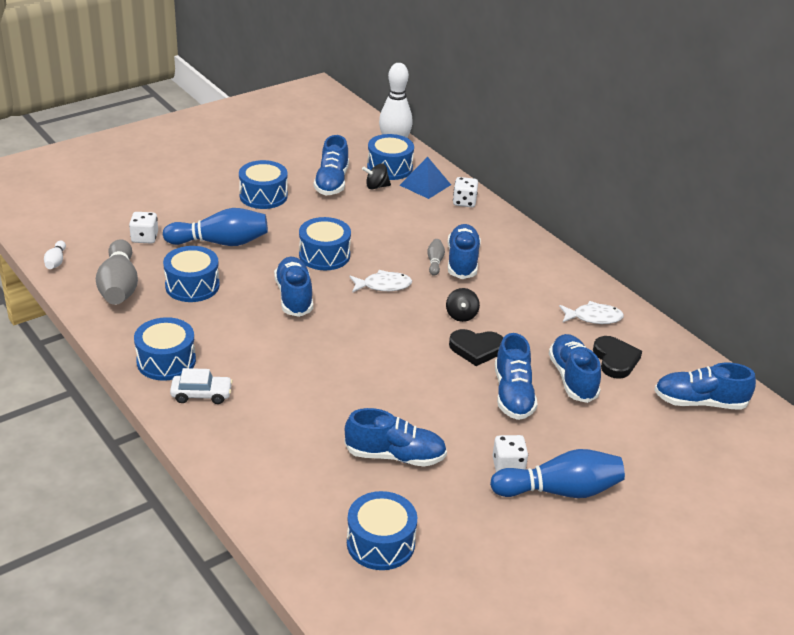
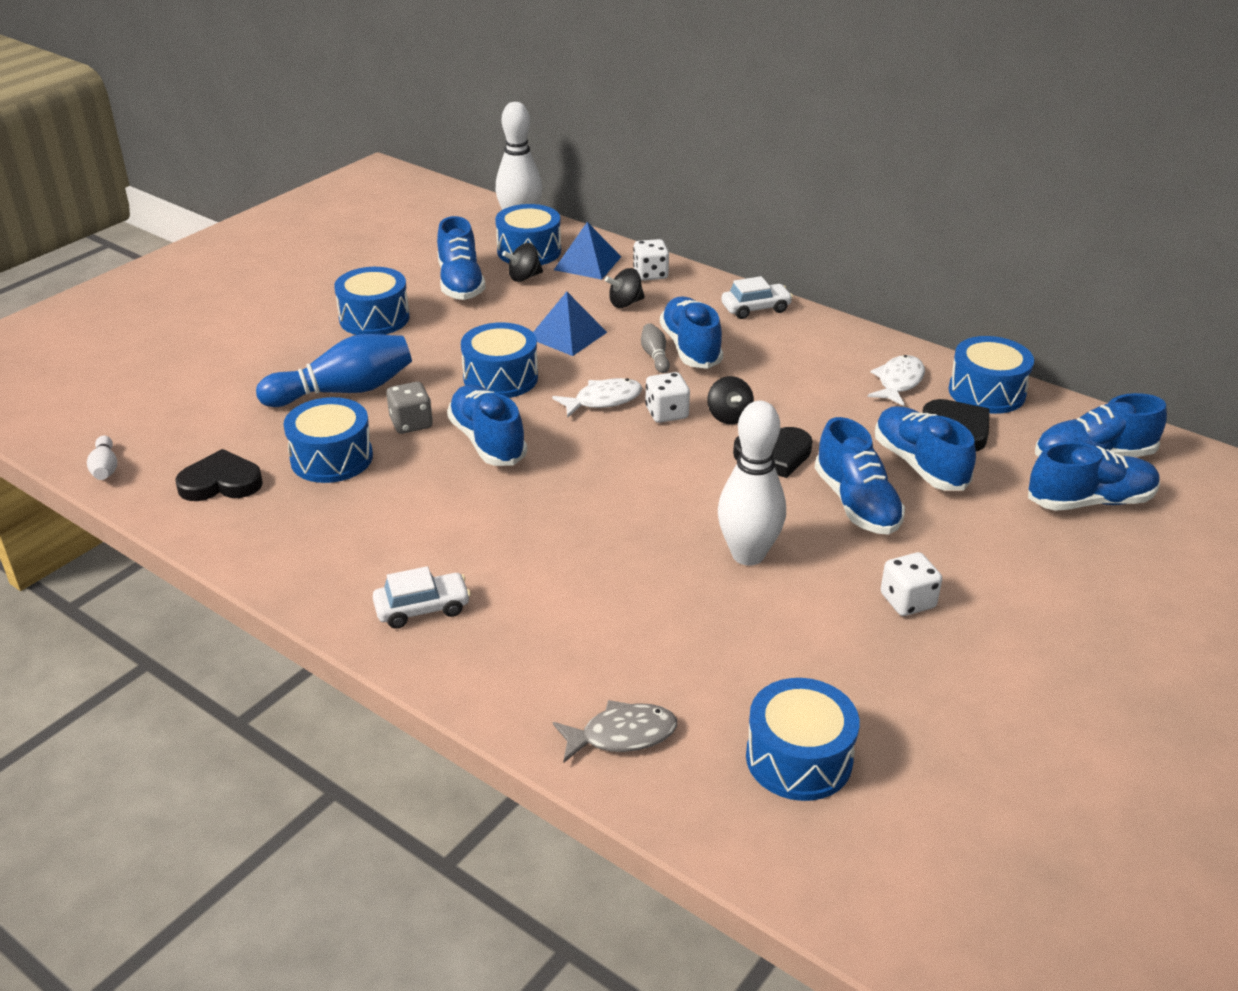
camera: 15 degrees left, 0 degrees up
(119, 286) = (221, 482): grey bowling pin -> black heart
(144, 238) = (228, 407): white dice -> white dice (666, 413)
(166, 361) = (344, 573): blue drum -> blue drum (986, 392)
(252, 274) = (411, 423): none -> grey dice
(281, 501) = (622, 735): none -> grey fish
(384, 234) = (567, 335): none -> blue pyramid
(395, 456) = (748, 626): blue shoe -> blue shoe (1090, 501)
(421, 410) = (748, 555): none -> white bowling pin
(435, 220) = (625, 303): none -> black spinning top
(524, 242) = (756, 308): none -> white car
(560, 491) = (994, 617): blue bowling pin -> none
(593, 317) = (898, 382): white fish -> white fish turned 45 degrees counterclockwise

